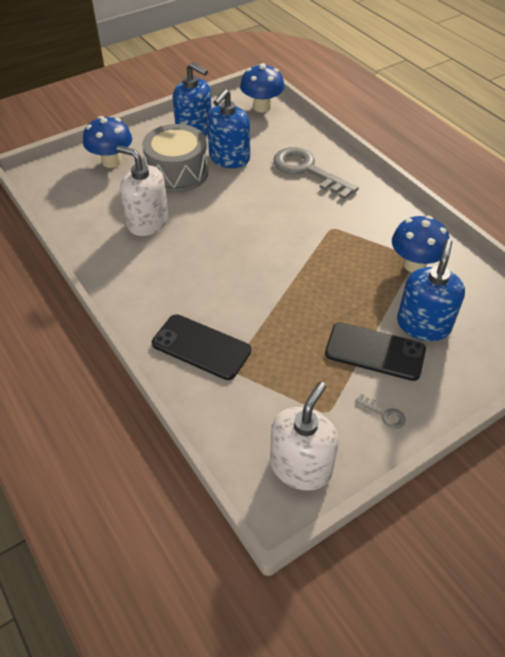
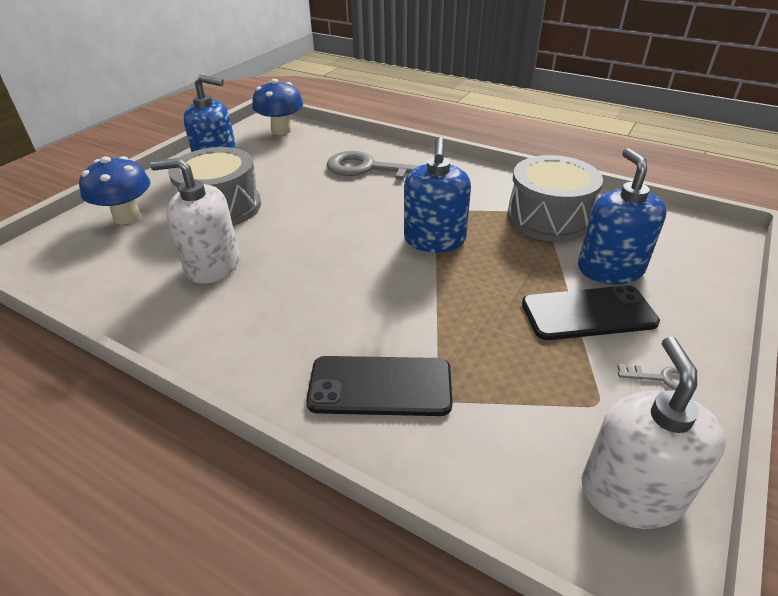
camera: 25 degrees left, 10 degrees down
(229, 158) = (275, 179): blue soap dispenser -> blue soap dispenser (434, 240)
(414, 264) = (548, 218): blue mushroom -> grey drum

